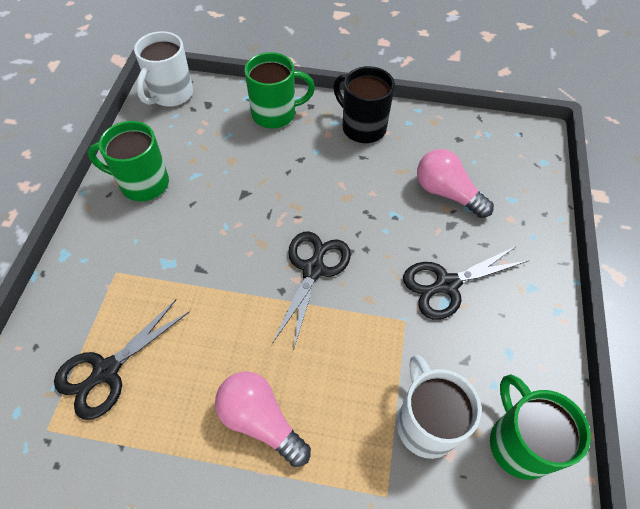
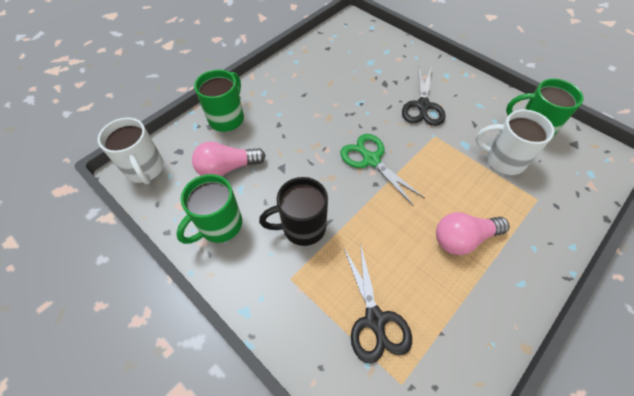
camera: 55 degrees left, 0 degrees up
(313, 269) = (371, 160): black scissors -> green scissors
(362, 127) = (280, 82): black mug -> black mug (302, 227)
(446, 193) = (362, 73): pink light bulb -> pink light bulb (227, 168)

